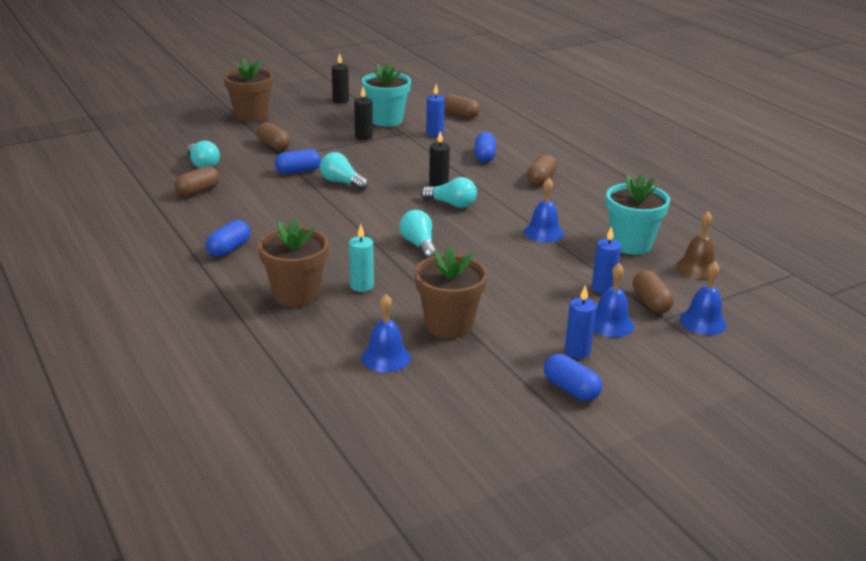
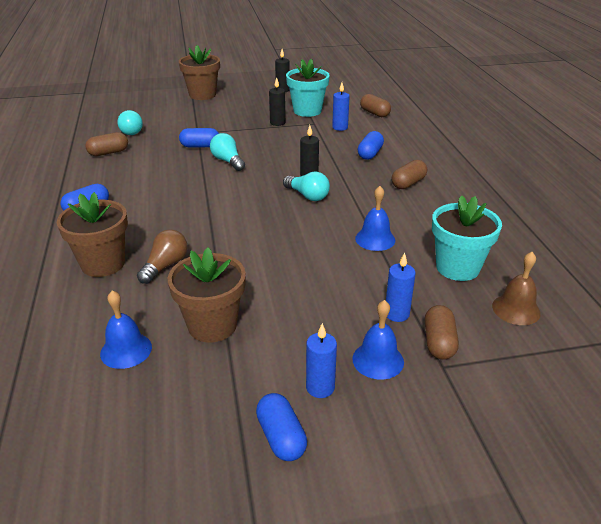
camera: 20 degrees right, 5 degrees up
(273, 145) = (199, 121): brown capsule -> none
(361, 286) = (165, 266): turquoise candle -> brown light bulb
(419, 245) = (248, 232): turquoise light bulb -> none
(703, 322) = (486, 380): blue bell -> none

